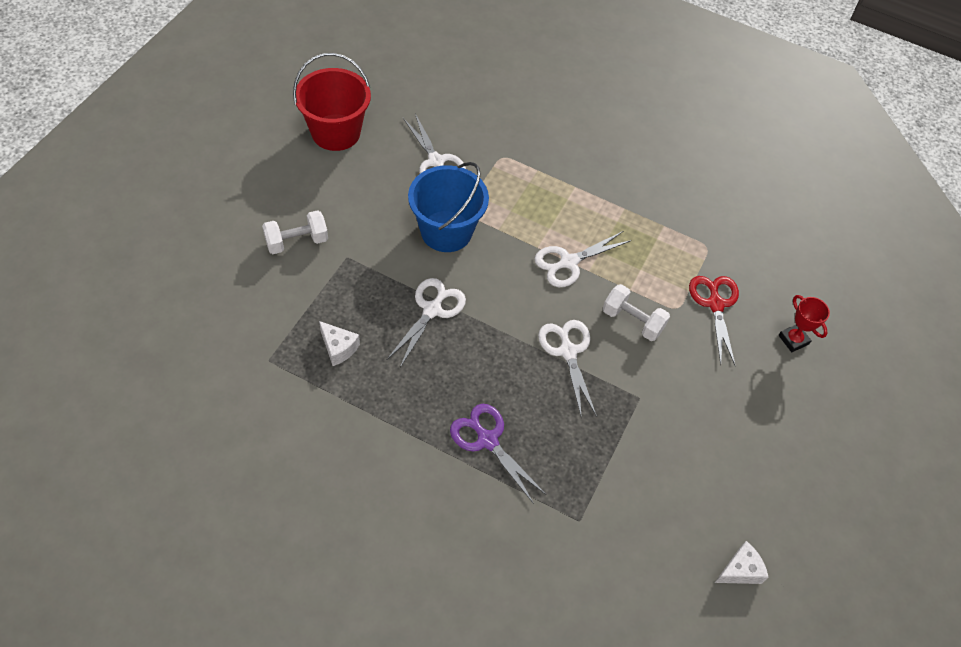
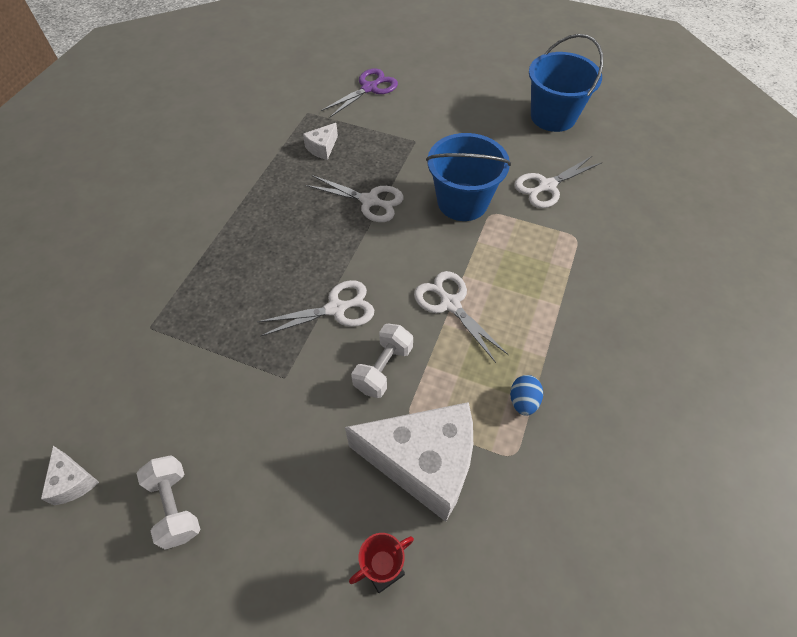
camera: 90 degrees right, 0 degrees up
(297, 242) = (423, 111): white dumbbell -> white dumbbell (175, 506)
(336, 132) = (553, 116): red bucket -> blue bucket
(487, 440) = (235, 251): purple scissors -> purple scissors (369, 88)
(663, 231) = (523, 401): none -> blue egg
(715, 304) = (423, 463): red scissors -> white cheese

